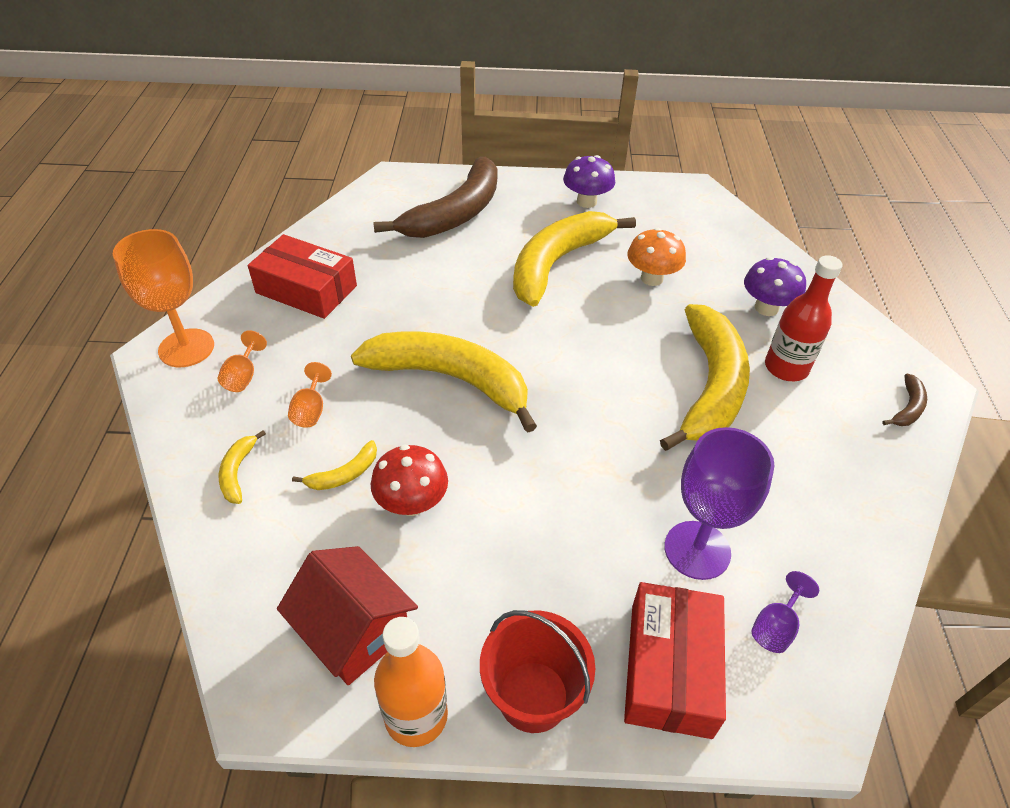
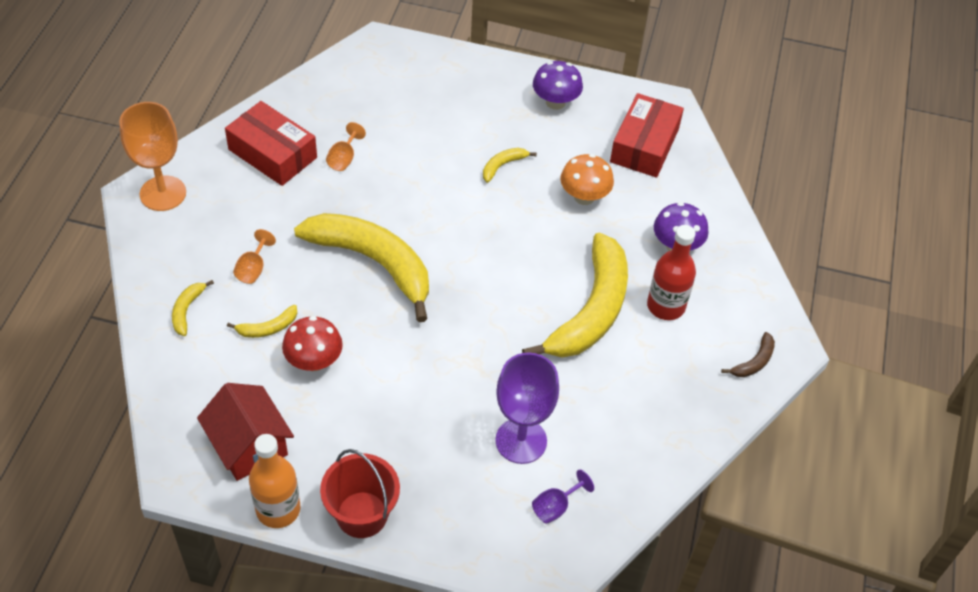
camera: 10 degrees right, 5 degrees up
(243, 376) = (205, 228): orange goblet -> orange goblet (344, 158)
(455, 213) = (426, 95): brown banana -> none
(557, 263) = (503, 165): yellow banana -> yellow banana, size x0.40
(670, 668) = (465, 518): red box -> red box (644, 145)

